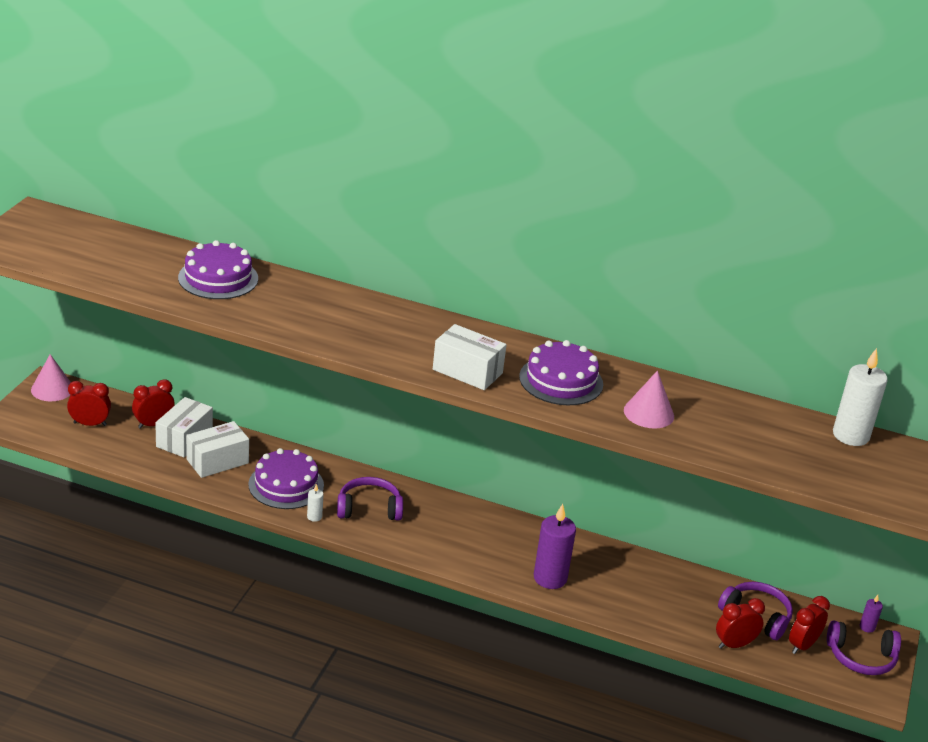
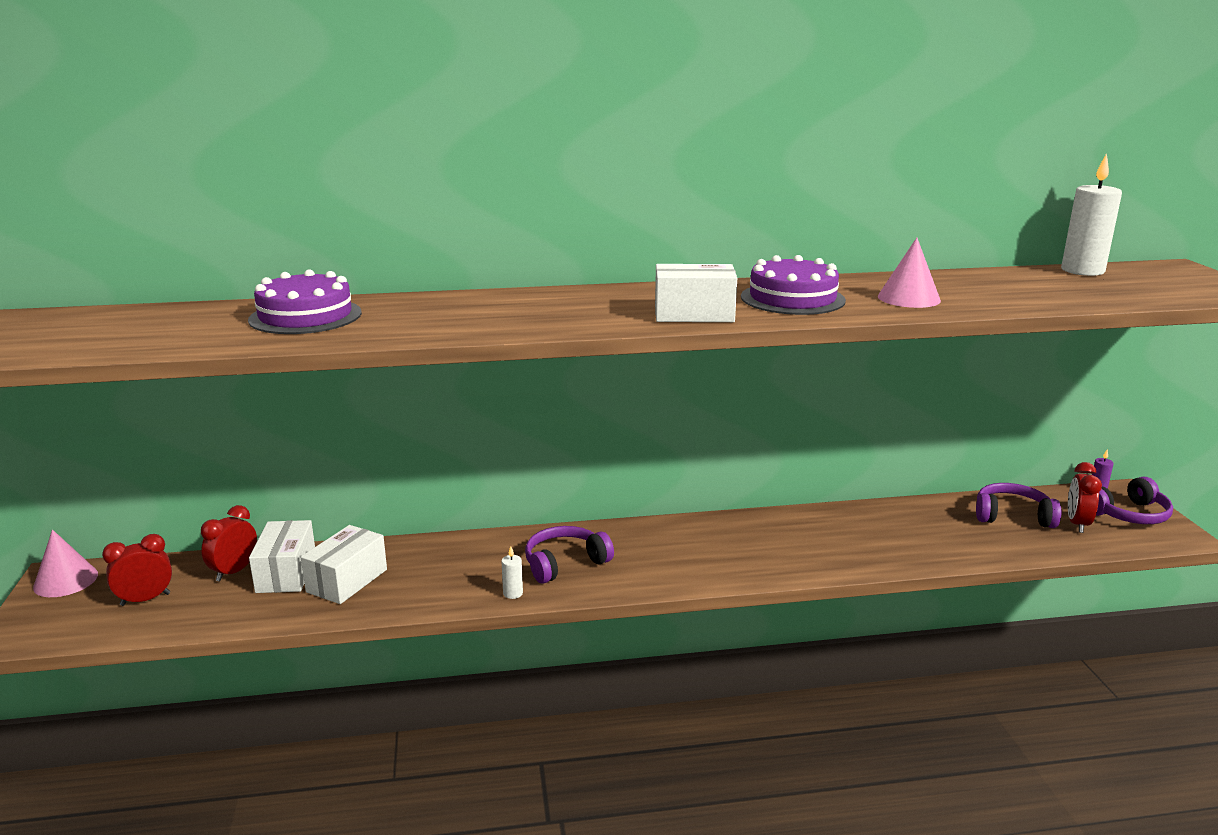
camera: 25 degrees left, 10 degrees down
(286, 485) = (450, 575): purple cake -> none
(550, 578) = (810, 556): purple candle -> none
(734, 644) = (1029, 546): red clock -> none

